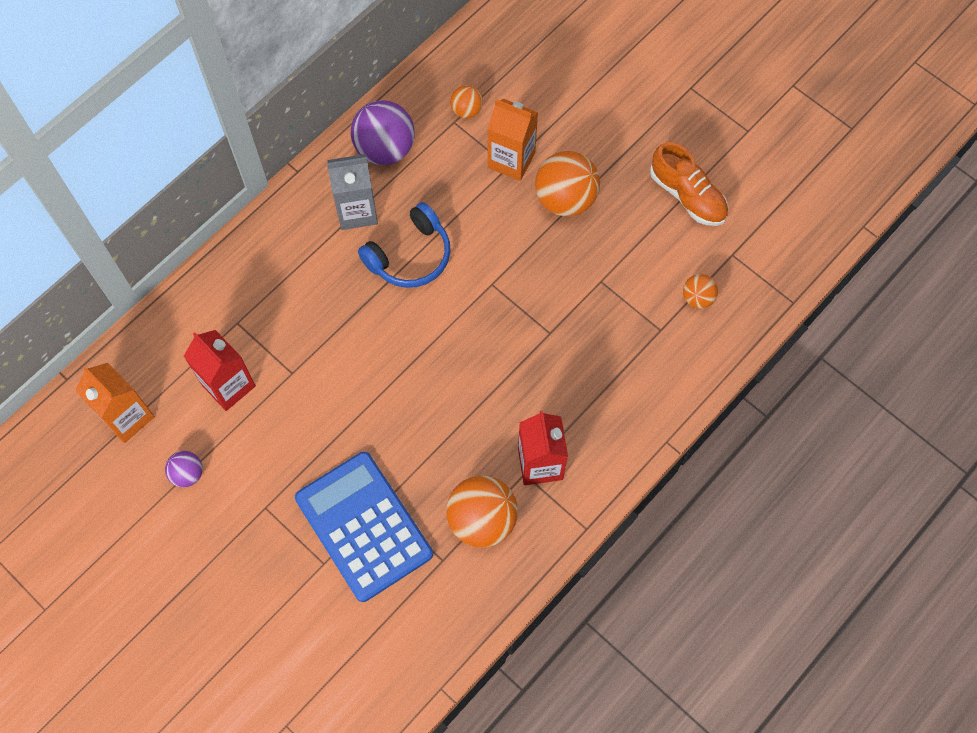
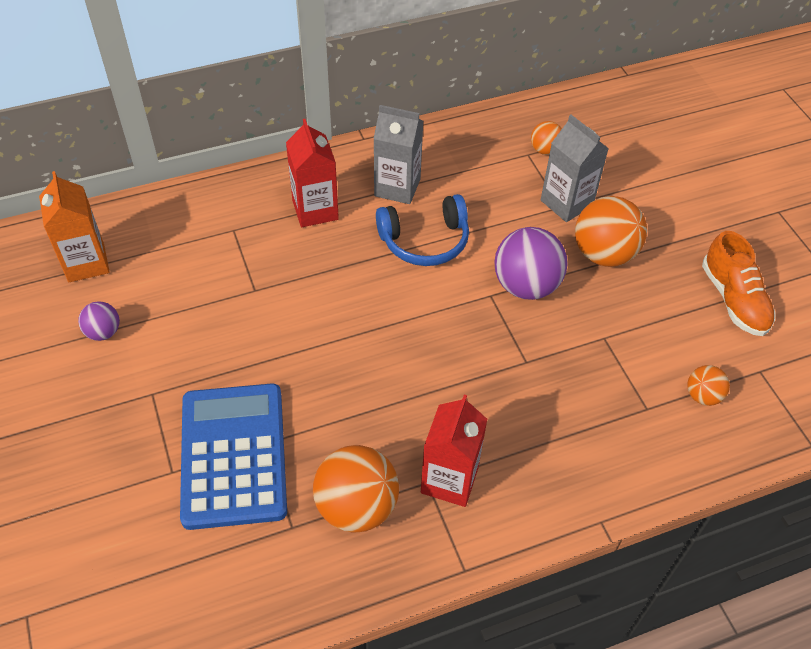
camera: 25 degrees right, 15 degrees down
(228, 385) = (191, 276): red carton -> red carton (315, 210)
(385, 149) = (452, 151): purple ball -> purple ball (526, 285)
(511, 160) = (566, 203): orange carton -> grey carton

